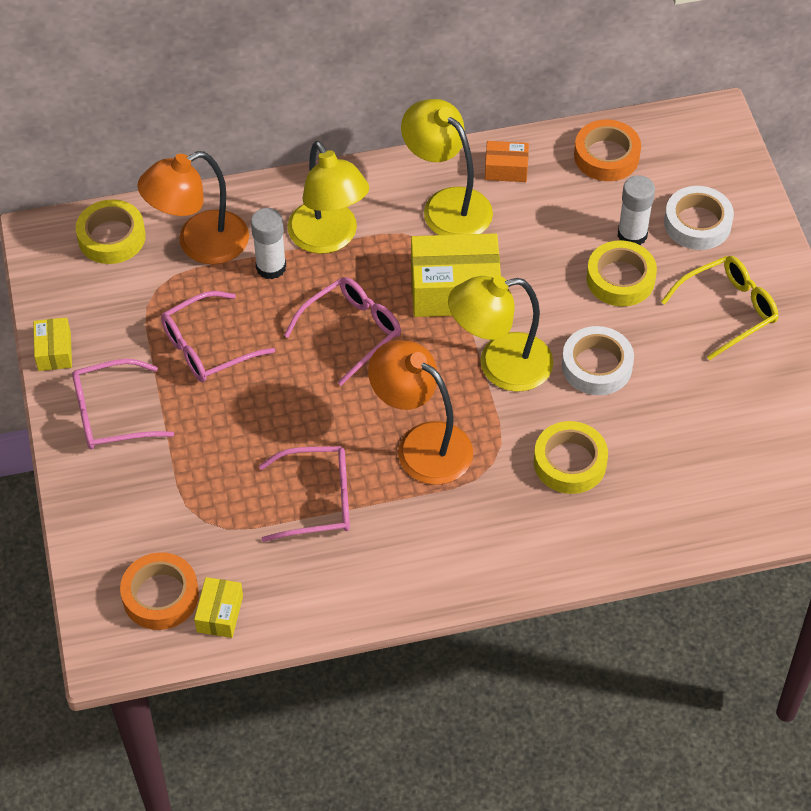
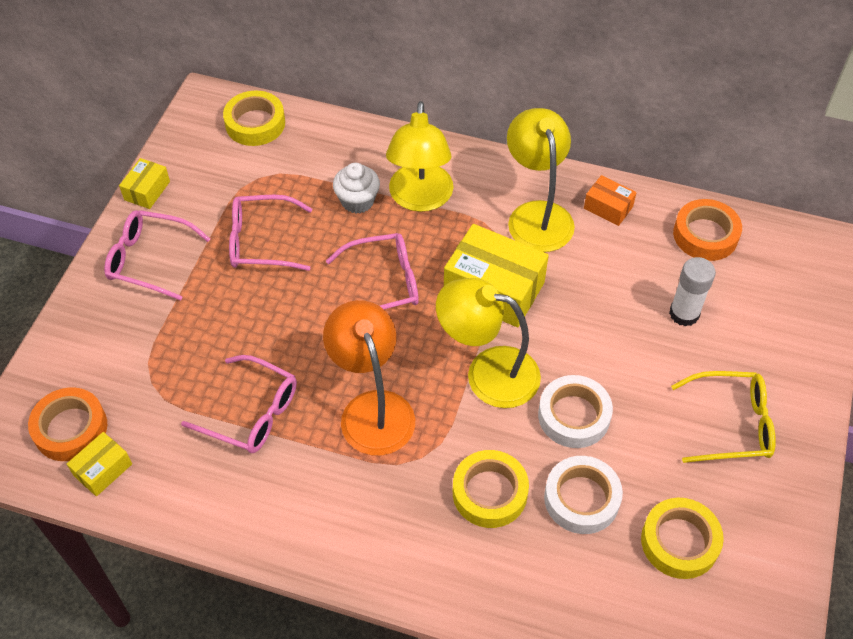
camera: 30 degrees right, 0 degrees up
(200, 244) = (316, 158): orange lamp -> none
(271, 267) = (357, 201): white glue stick -> white cupcake
(620, 279) = (647, 348): yellow tape -> yellow tape (679, 542)
(697, 223) = (752, 331): white tape -> white tape (581, 499)

